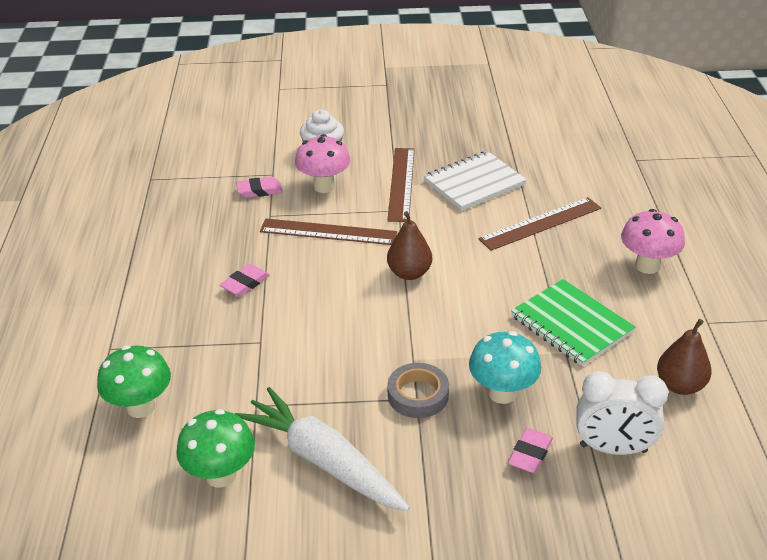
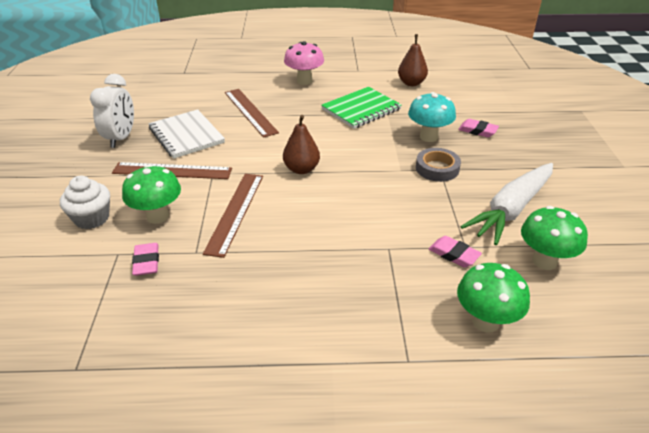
camera: 90 degrees left, 0 degrees up
(245, 283) = (306, 263): pink eraser -> pink eraser (454, 254)
(324, 186) = (157, 216): pink mushroom -> green mushroom
(613, 448) = (465, 106): white clock -> white clock (121, 138)

